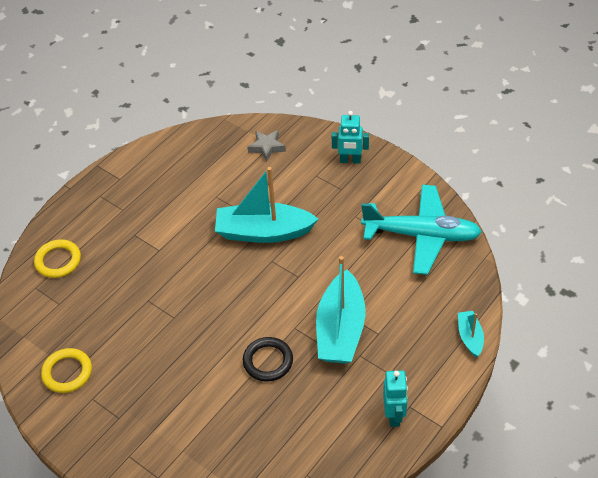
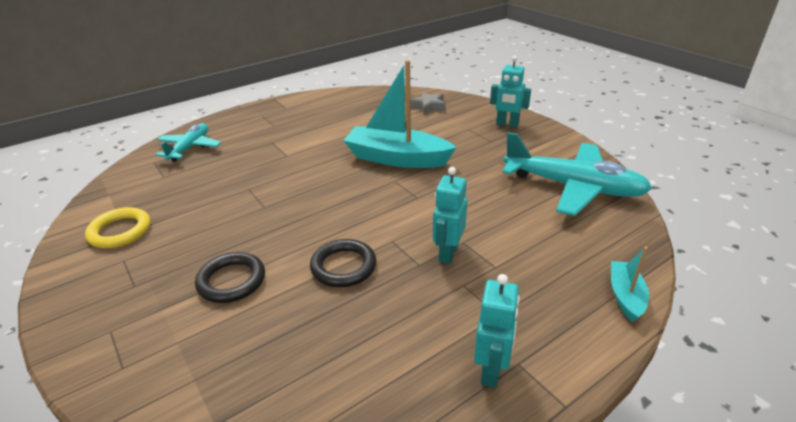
camera: 15 degrees right, 15 degrees down
(58, 261) = (190, 148): yellow ring -> turquoise plane
(190, 395) = (231, 281): none -> black ring
(340, 329) = (448, 253): turquoise boat -> turquoise robot

